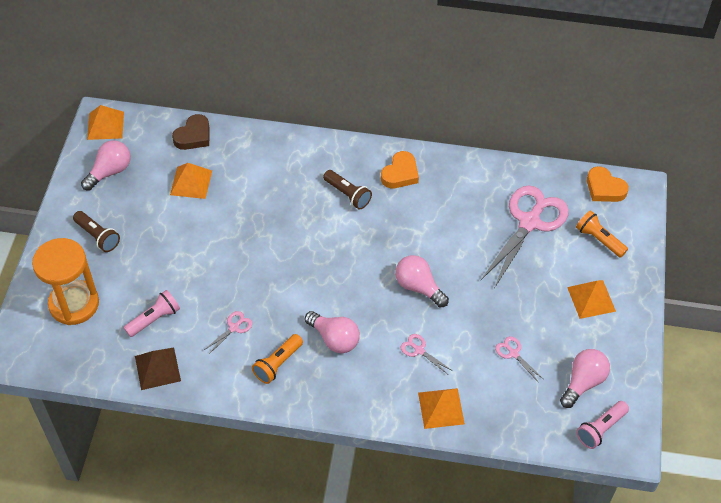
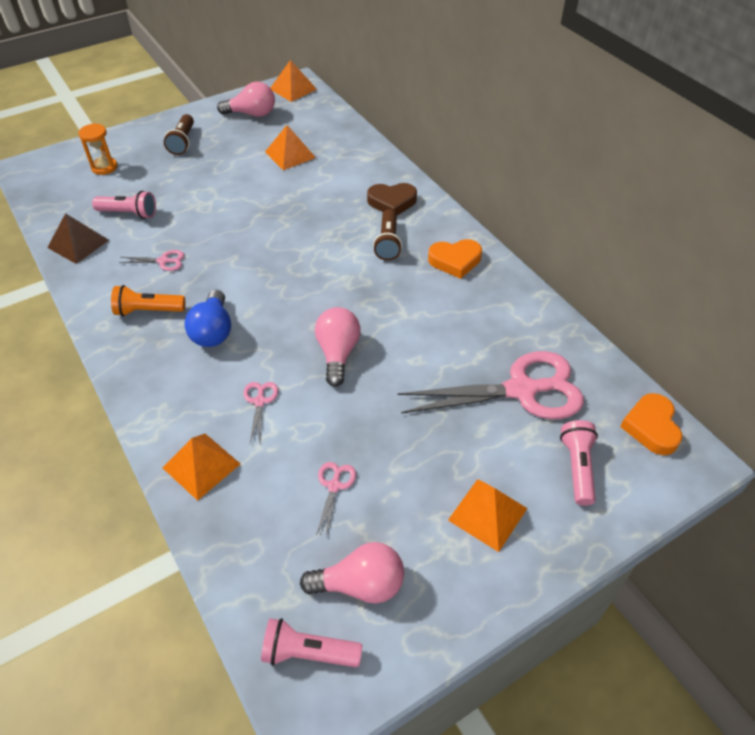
camera: 50 degrees right, 5 degrees down
(74, 304) = (104, 167): orange hourglass -> orange hourglass, size x0.51
(193, 136) = (338, 130): brown heart -> brown heart (392, 202)
(334, 339) = (213, 331): pink light bulb -> blue light bulb
(599, 239) = (577, 467): orange flashlight -> pink flashlight

